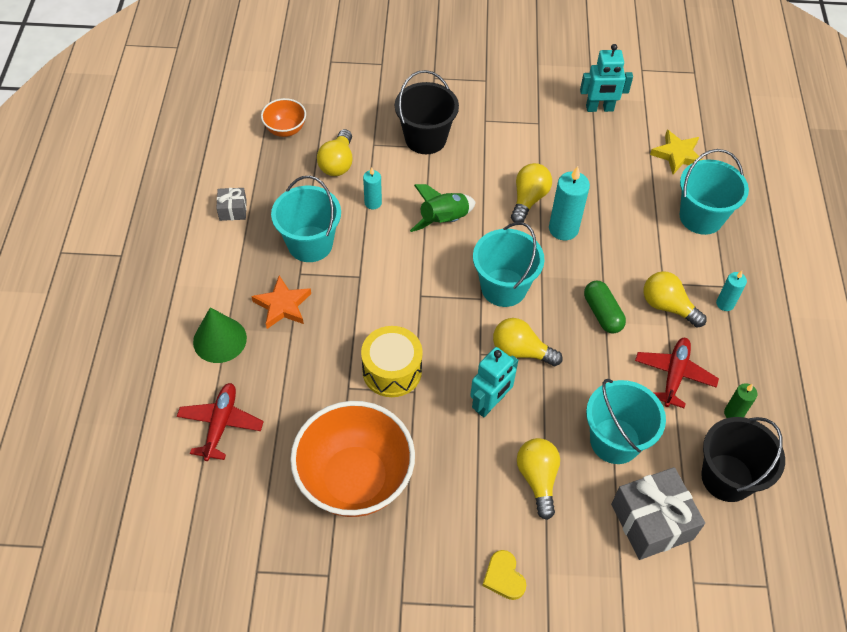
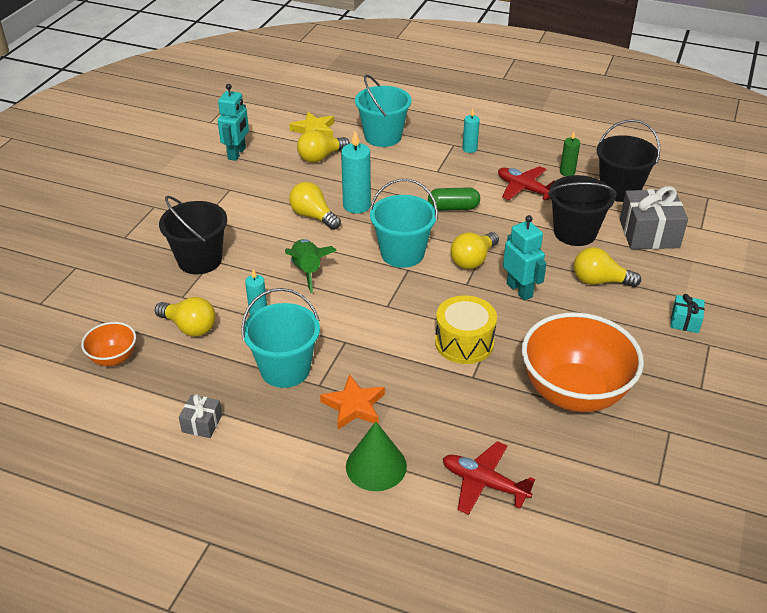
camera: 70 degrees left, 15 degrees down
(504, 577) = (685, 321): yellow heart -> turquoise gift
(615, 441) = (575, 233): turquoise bucket -> black bucket
(667, 306) = (460, 175): yellow light bulb -> yellow light bulb (321, 157)

